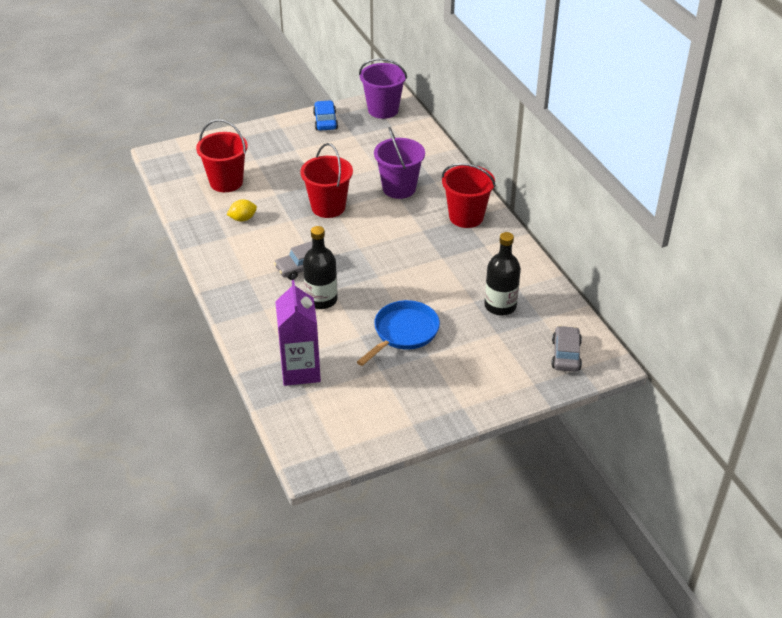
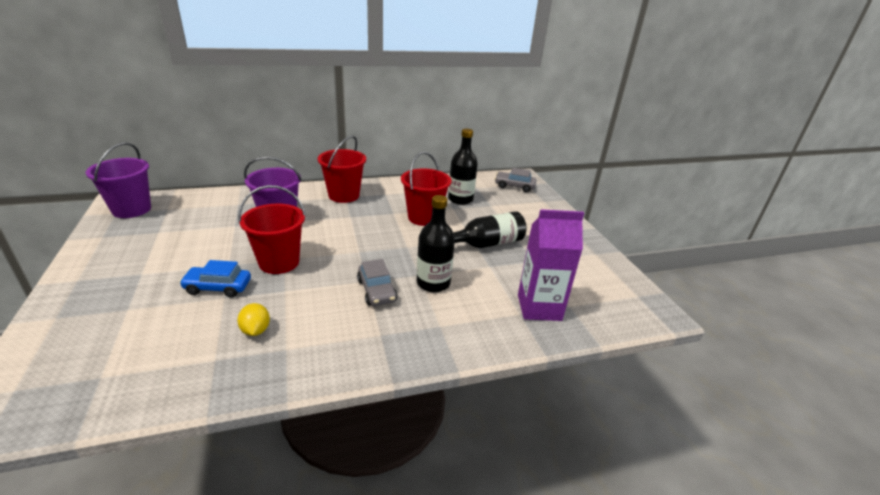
camera: 85 degrees left, 10 degrees down
(226, 182) = (156, 341): red bucket -> red bucket (424, 217)
(325, 121) = (106, 246): blue car -> blue car (218, 287)
(403, 333) = (487, 243): blue pan -> black bottle

